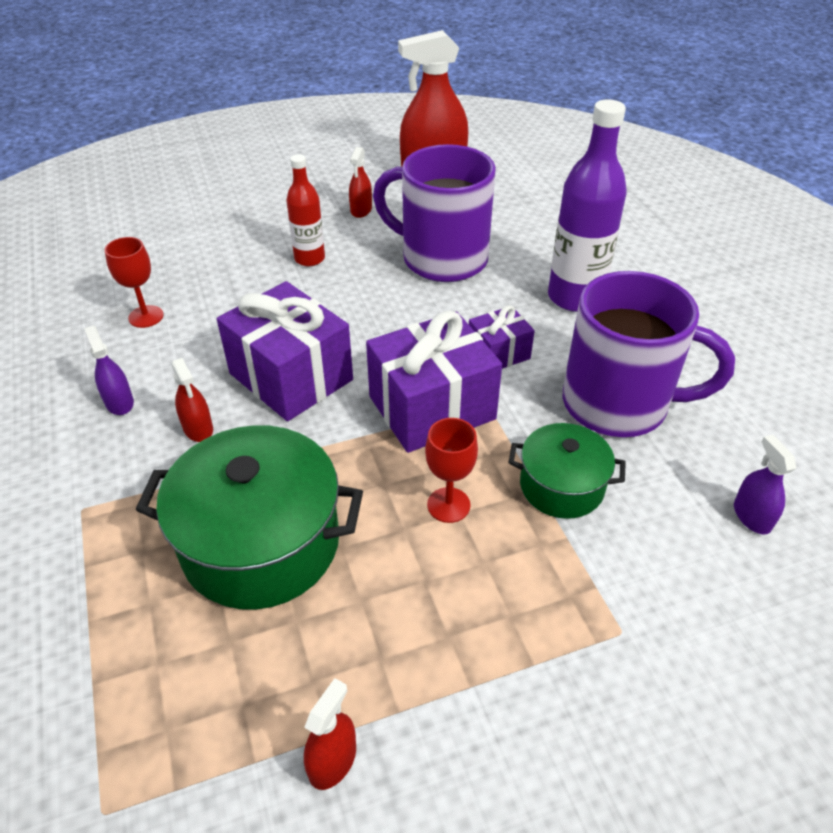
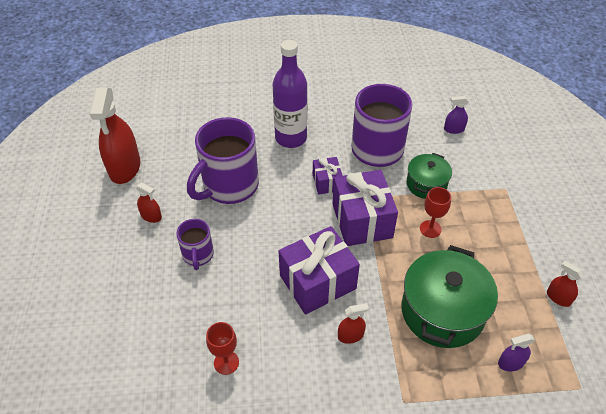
camera: 75 degrees left, 5 degrees up
(119, 402) = (315, 380): purple spray bottle -> purple spray bottle (511, 363)
(309, 259) = (198, 255): red bottle -> purple mug

